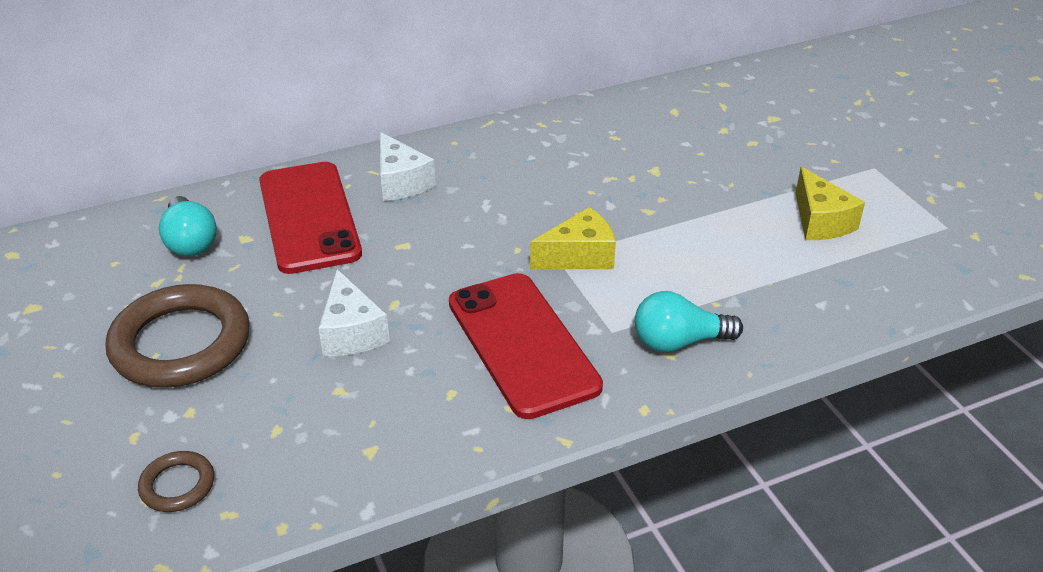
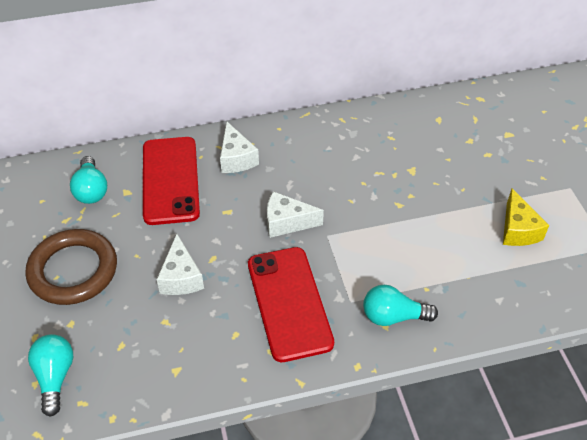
camera: 10 degrees right, 10 degrees up
(177, 485) = (55, 377): brown ring -> turquoise light bulb
(493, 248) = (287, 222): none -> white cheese
(579, 256) = (343, 237): yellow cheese -> none

